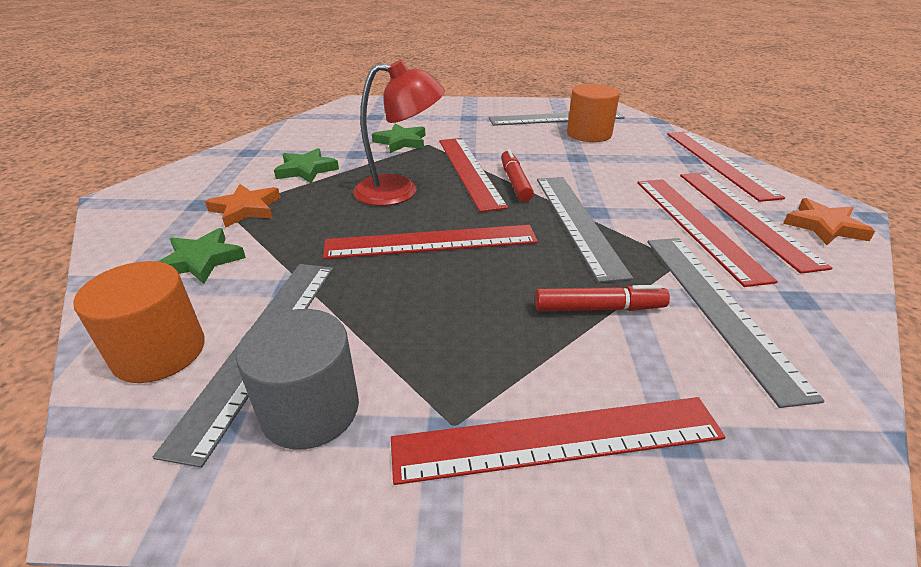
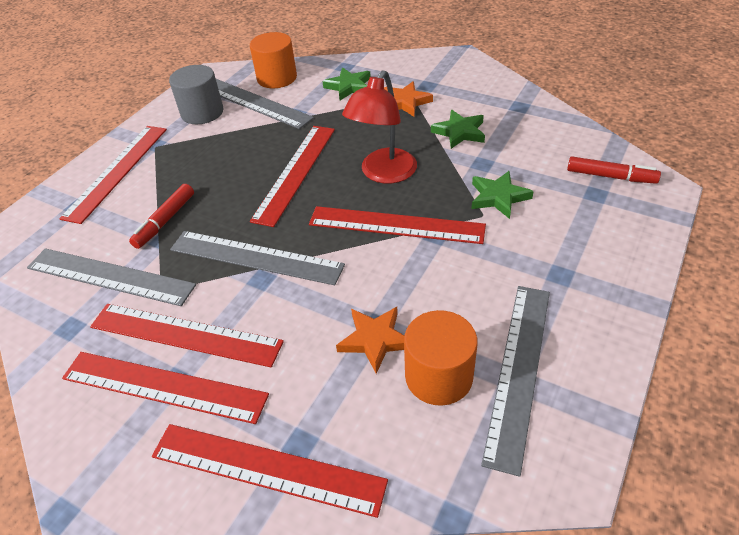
camera: 120 degrees right, 10 degrees up
(515, 182) = (352, 248): red marker -> red marker (610, 176)
(824, 226) = (93, 441): orange star -> orange star (375, 340)

